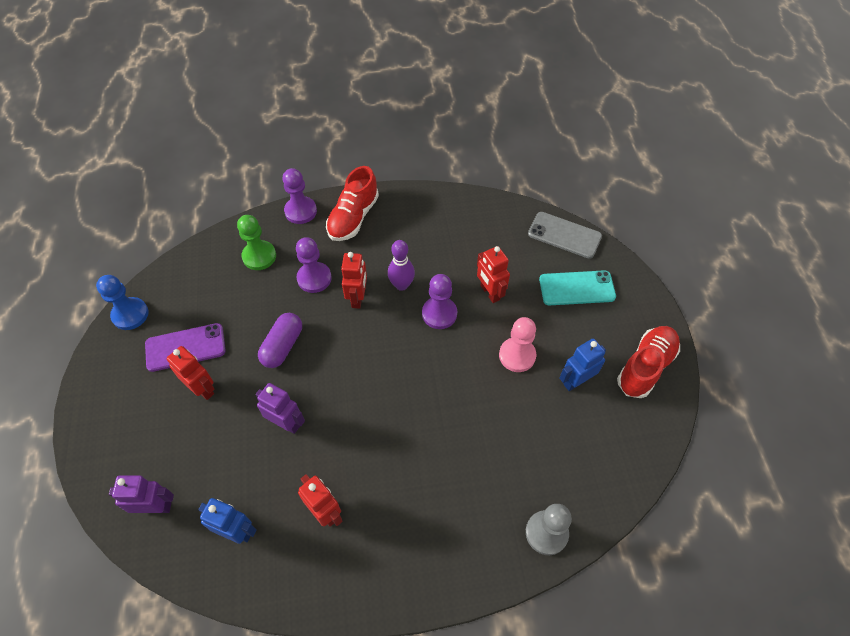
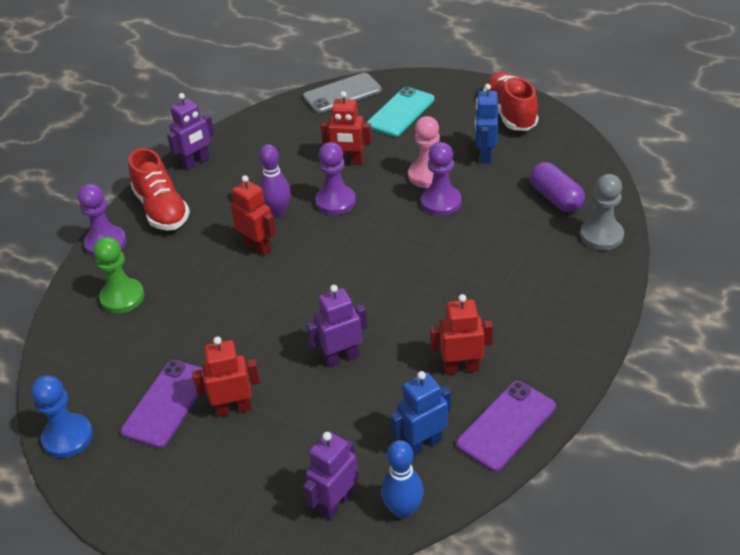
camera: 50 degrees left, 15 degrees down
(171, 555) = (403, 510): none -> blue bowling pin
(282, 346) = (251, 324): purple capsule -> purple capsule (555, 198)
(287, 580) = (506, 425): none -> purple phone
(314, 278) = (199, 267): purple pawn -> purple pawn (441, 202)
(414, 202) = (196, 162): none -> purple robot

